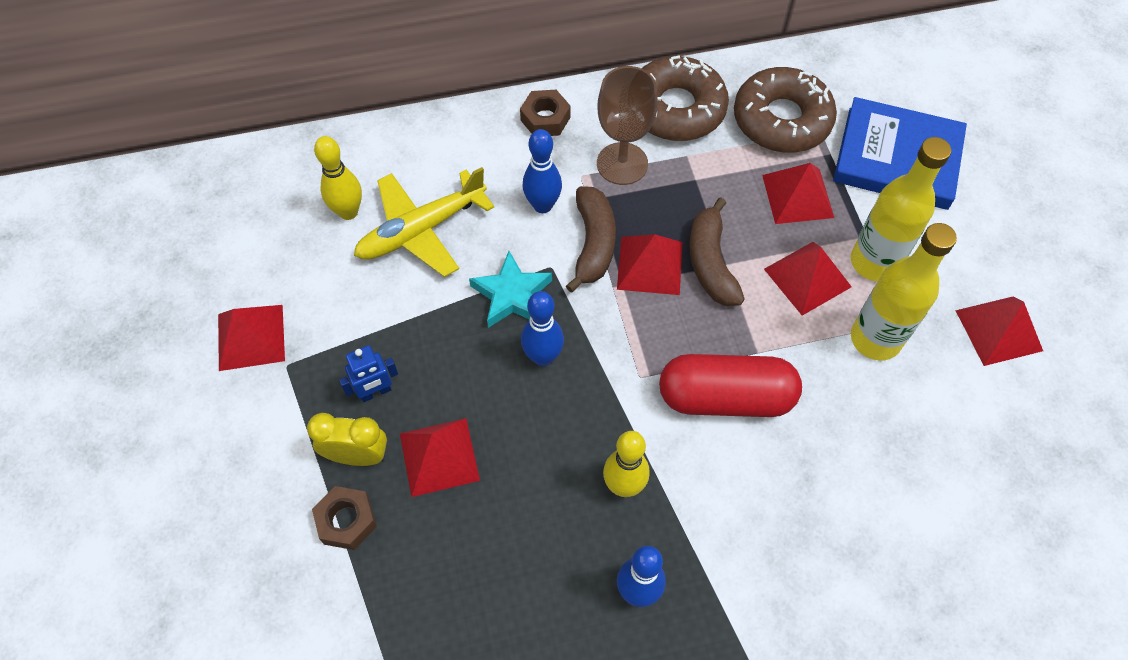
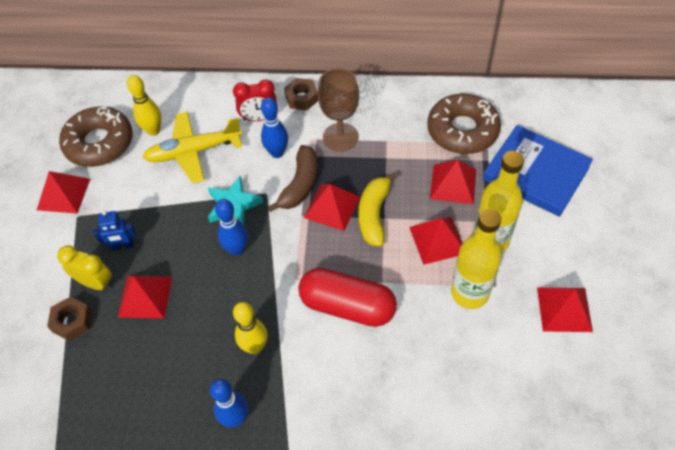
camera: 20 degrees right, 5 degrees down
(496, 160) = (259, 118): none -> red clock
(676, 108) = (392, 109): brown donut -> brown donut (99, 143)
(711, 263) = (374, 215): brown banana -> yellow banana

